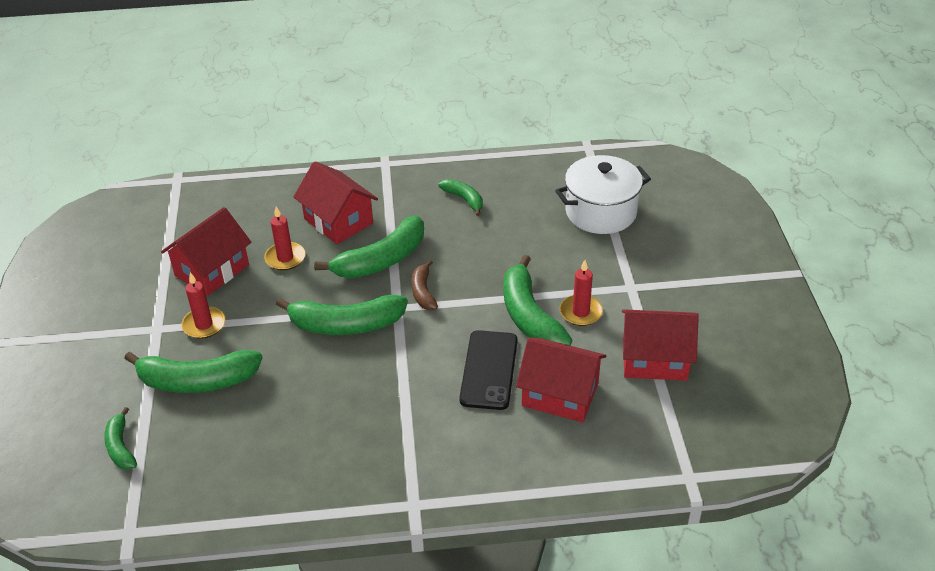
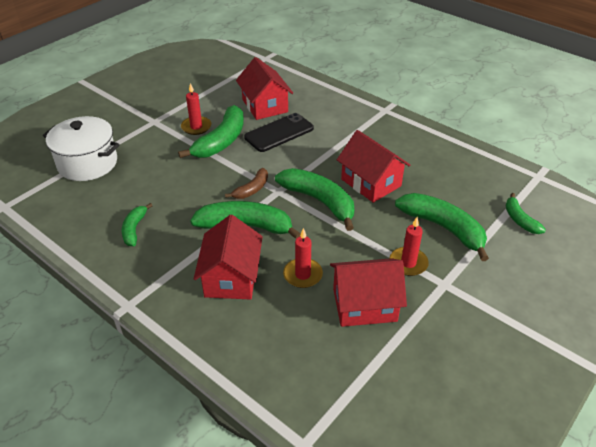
camera: 135 degrees left, 0 degrees up
(120, 447) = (519, 220): green banana -> green banana turned 135 degrees clockwise
(654, 359) = (204, 92): red house -> red house (371, 182)

